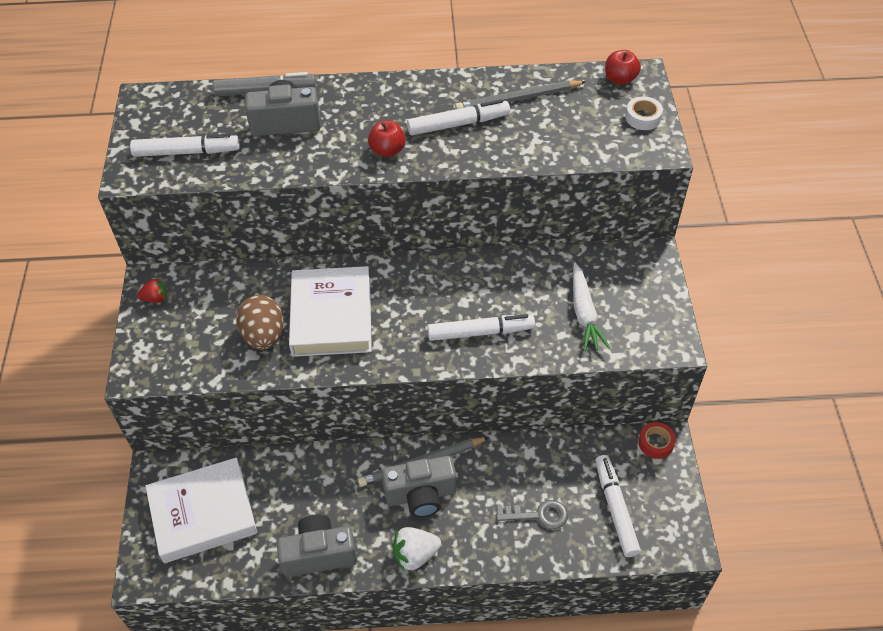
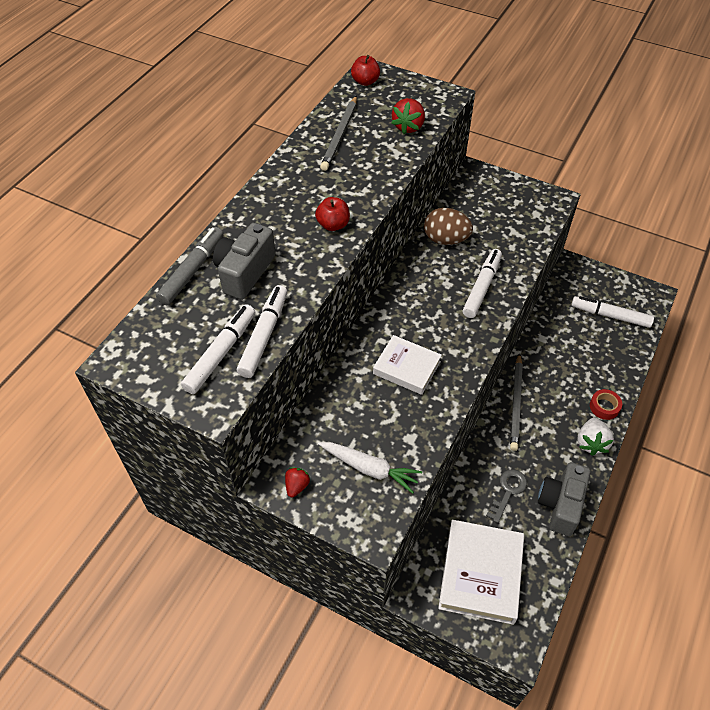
camera: 60 degrees left, 0 degrees up
(264, 335) = (396, 421): brown egg -> brown egg (445, 239)
(332, 316) = (407, 367): white book -> white book, size x0.64
(421, 495) = (543, 416): grey camera -> none
(458, 124) = (338, 175): white marker -> white marker (264, 335)
(538, 515) = (594, 357): grey key -> grey key (508, 491)
(577, 141) = (408, 127): none -> red strawberry
(584, 313) = (501, 227): white carrot -> white carrot (369, 468)
(643, 117) = (412, 89): white tape -> none
(655, 443) = (572, 271): red tape -> red tape (604, 407)

